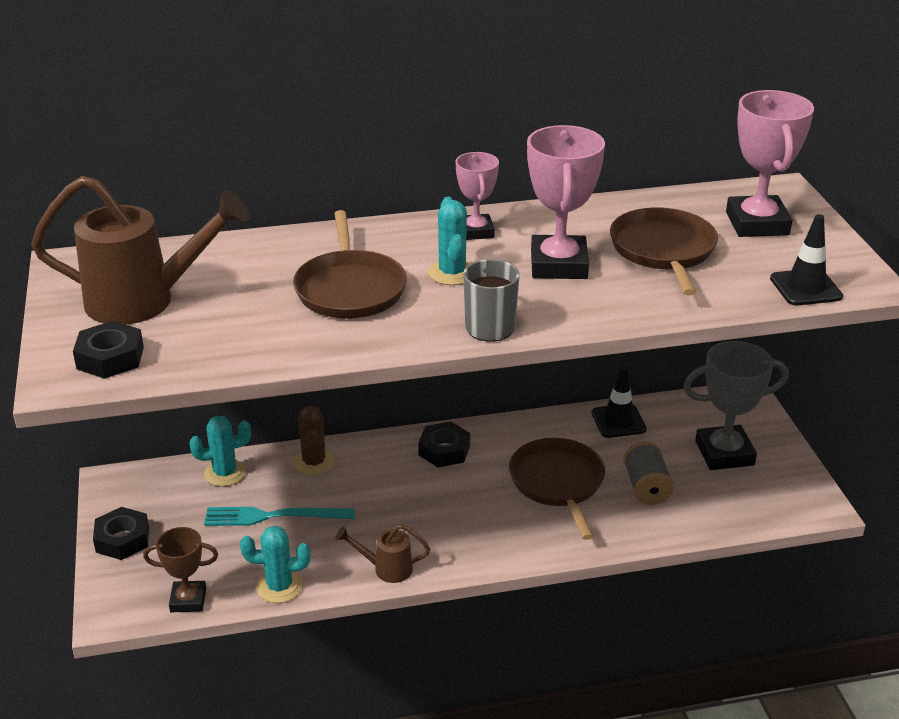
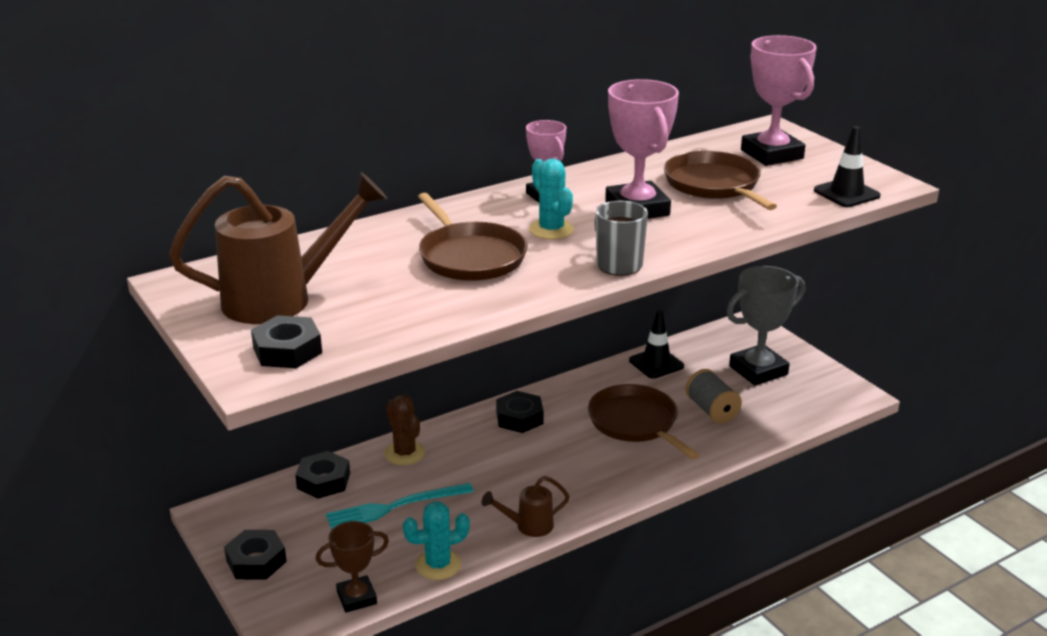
camera: 20 degrees left, 5 degrees down
(225, 473) = (323, 481): turquoise cactus -> black nut

